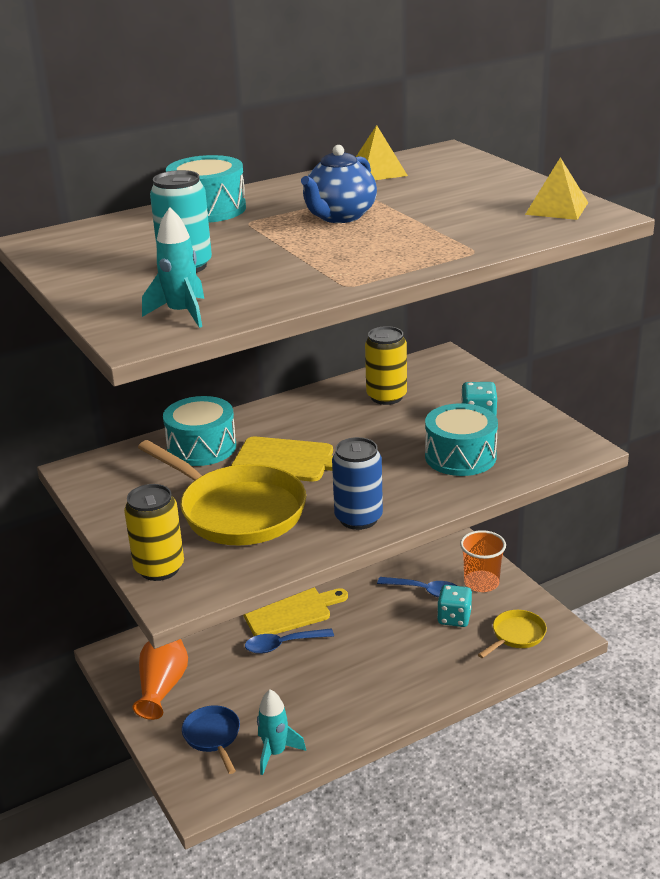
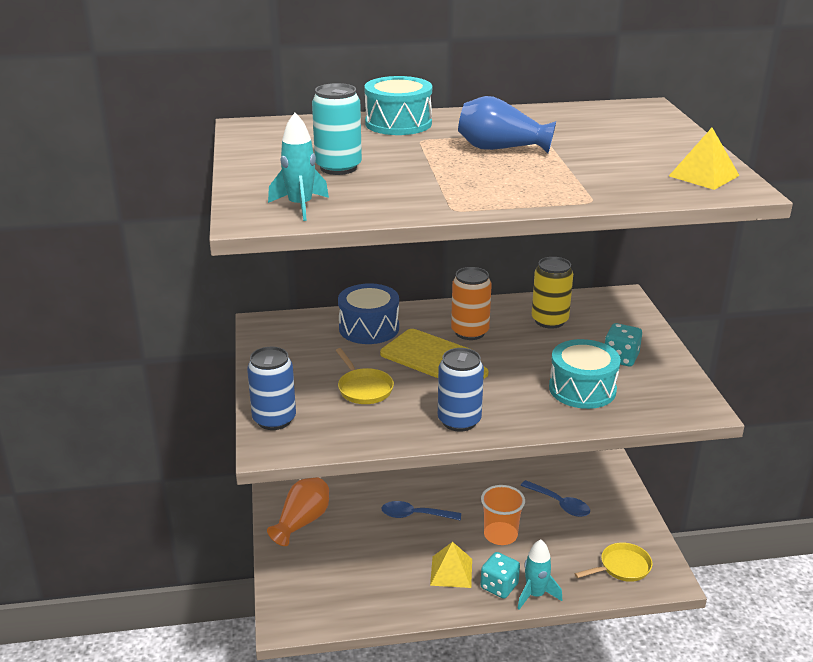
camera: 20 degrees right, 0 degrees up
(159, 568) = (274, 420): yellow can -> blue can
(201, 447) = (369, 328): turquoise drum -> blue drum
(213, 736) = (320, 574): blue pan -> none
(237, 511) = (363, 388): yellow pan -> yellow pan, size x0.51
(275, 753) = (362, 604): turquoise rocket -> turquoise rocket (535, 595)
(289, 610) = (435, 487): yellow cutting board -> none
(312, 427) = (470, 332): none -> orange can
(339, 216) = (500, 148): blue teapot -> blue vase
(377, 172) = (568, 115): yellow pyramid -> yellow pyramid (451, 571)
(454, 618) = (573, 535): turquoise dice -> turquoise dice (499, 586)
(481, 583) = (614, 511): orange cup -> orange cup (500, 535)

